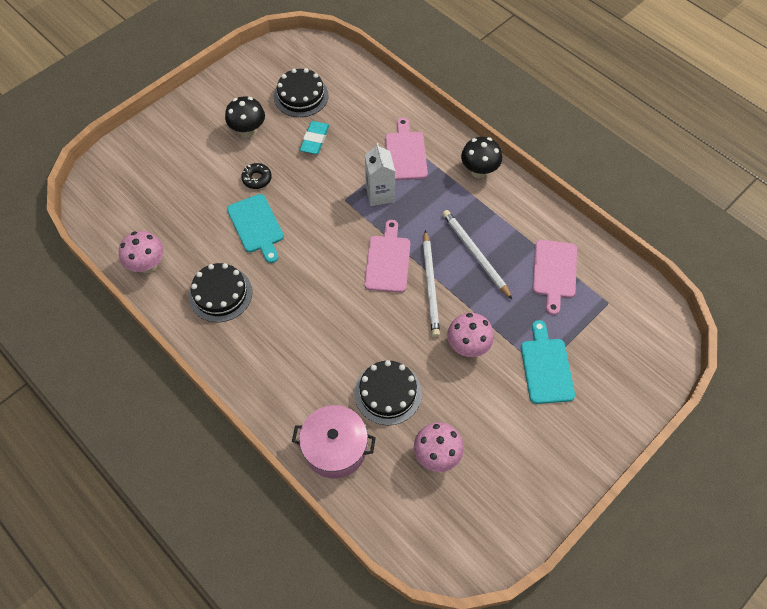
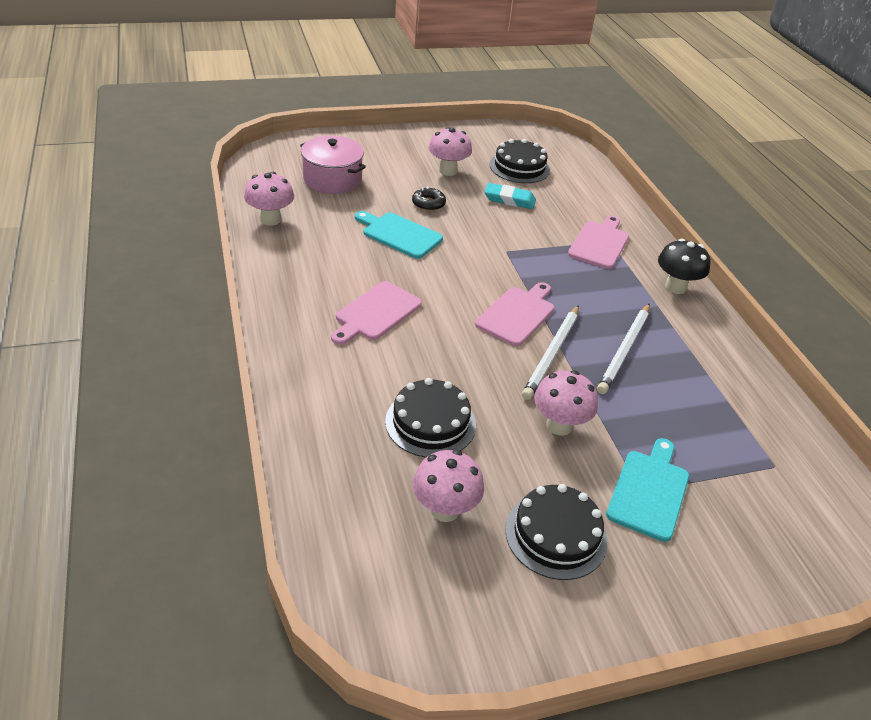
camera: 25 degrees right, 20 degrees down
(220, 294) = (320, 267): black cake -> black cake (556, 535)
(248, 131) = (448, 171): black mushroom -> pink mushroom
(256, 226) = (399, 234): turquoise cutting board -> turquoise cutting board turned 120 degrees clockwise
(315, 140) = (509, 200): turquoise eraser -> turquoise eraser turned 60 degrees clockwise
(335, 448) = (329, 443): pink pot -> pink pot (332, 179)
(380, 194) = (548, 262): white carton -> none
(475, 254) = (624, 350): white pencil -> white pencil turned 150 degrees counterclockwise
(554, 272) = (717, 407): pink cutting board -> pink cutting board (376, 313)

